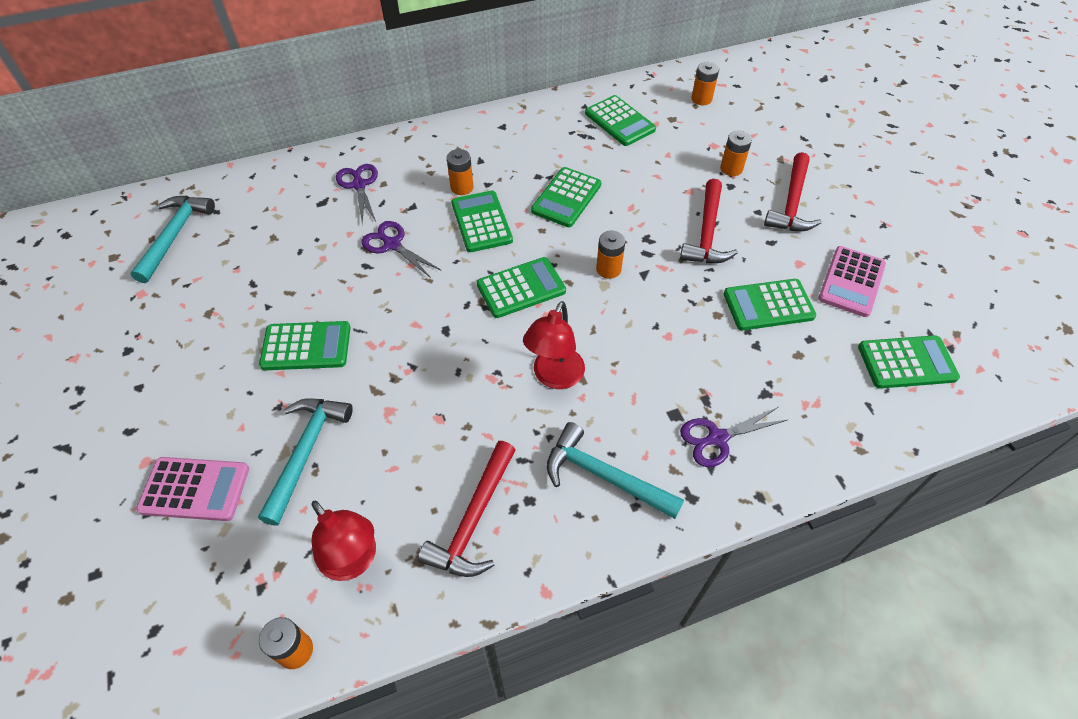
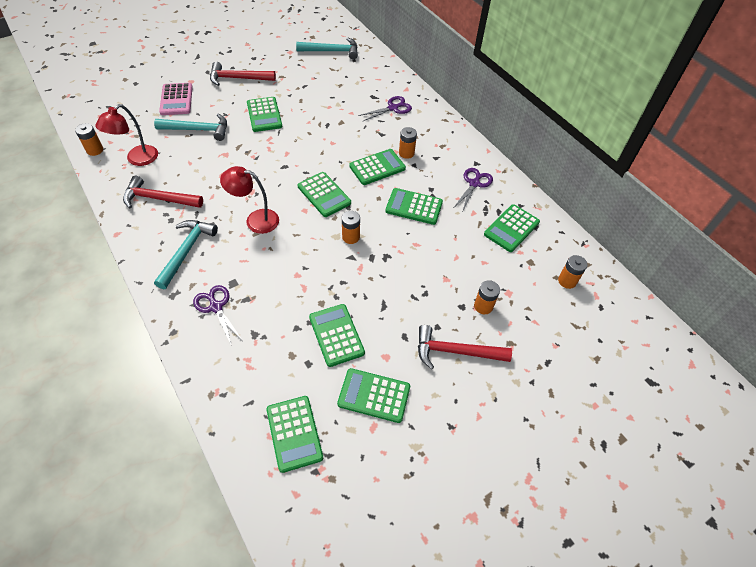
camera: 75 degrees right, 0 degrees up
(392, 244) = (346, 132): purple scissors -> purple scissors (474, 184)
(707, 233) = (402, 292): red hammer -> red hammer (238, 78)
(851, 282) = (374, 396): pink calculator -> green calculator

